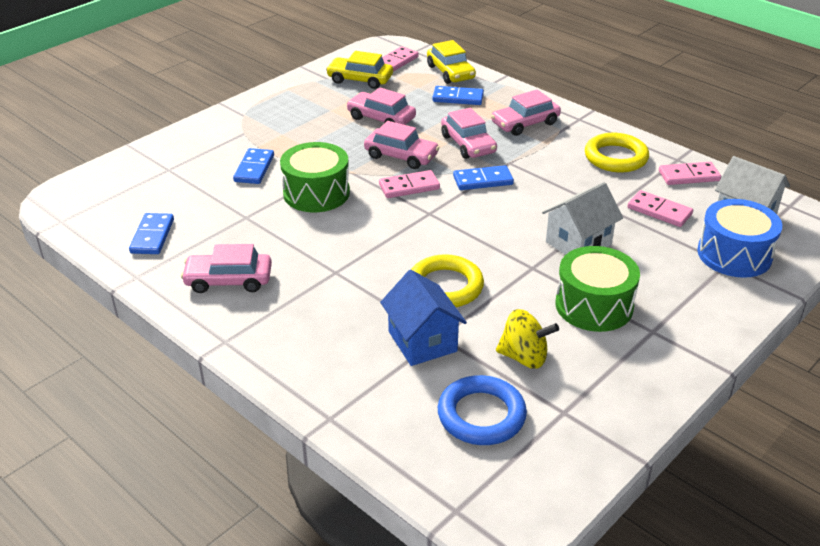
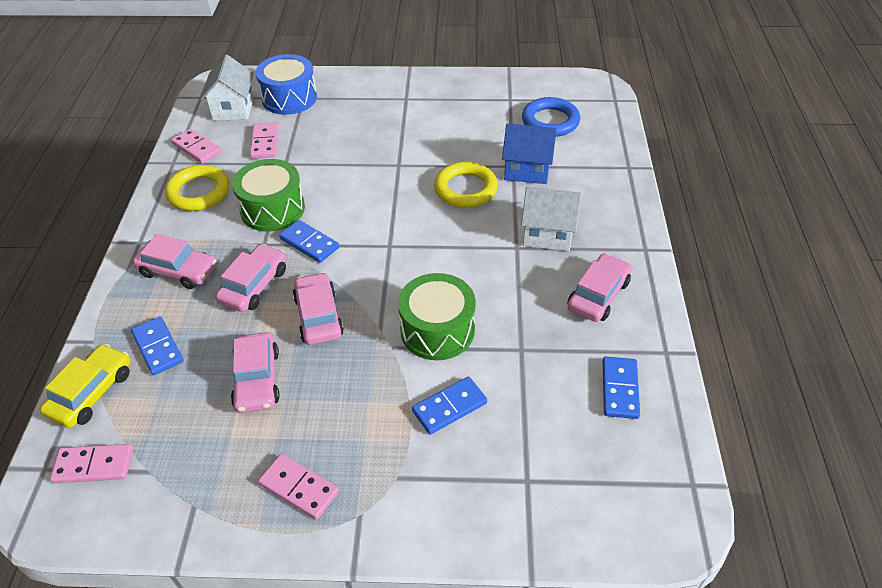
camera: 130 degrees left, 10 degrees up
(152, 236) = (619, 389): blue domino -> blue domino turned 45 degrees counterclockwise
(229, 280) = (598, 295): pink car -> pink car turned 105 degrees counterclockwise
(360, 79) = (173, 466): yellow car -> none
(409, 187) = (364, 279): pink domino -> pink domino (299, 488)
(422, 341) = (527, 170): blue house -> blue house turned 75 degrees clockwise
(524, 357) = (488, 129): yellow spinning top -> none
(578, 243) = (346, 159): white house -> white house (547, 234)
(594, 305) = (408, 125): green drum -> green drum (272, 209)

